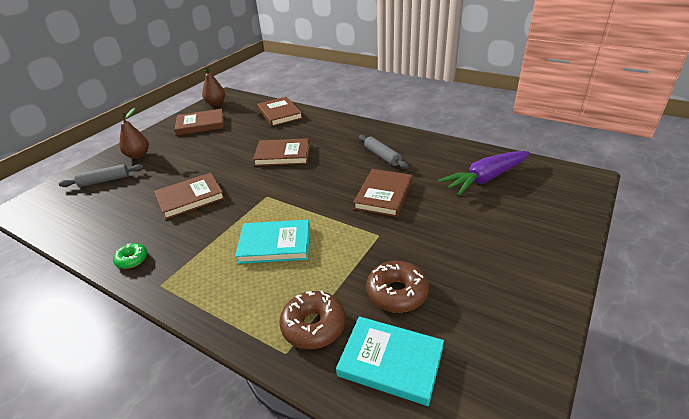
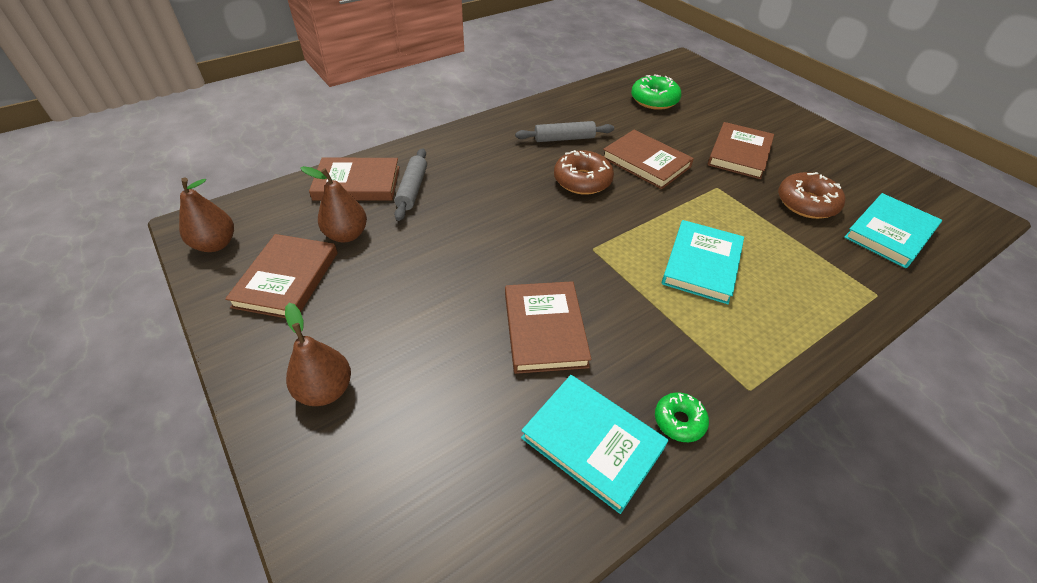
camera: 70 degrees left, 10 degrees up
(104, 180) = (387, 458): grey rolling pin -> grey rolling pin (412, 189)
(115, 232) = (592, 442): none -> turquoise book
(237, 125) = (346, 235): none -> brown pear
(283, 155) = (493, 210): brown book -> brown book (739, 153)
(313, 326) = (843, 267): brown donut -> brown donut (582, 180)
(485, 179) = (654, 100): purple carrot -> green donut

